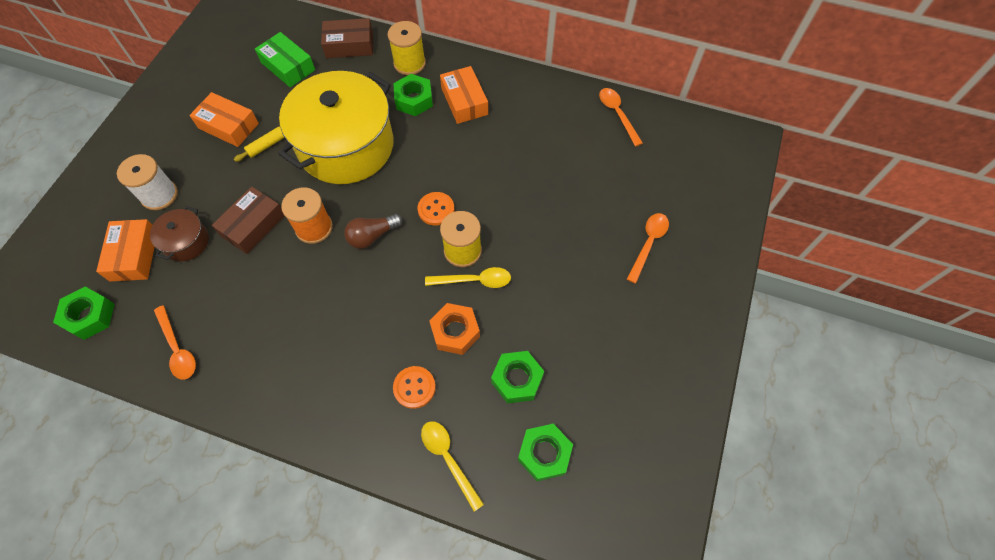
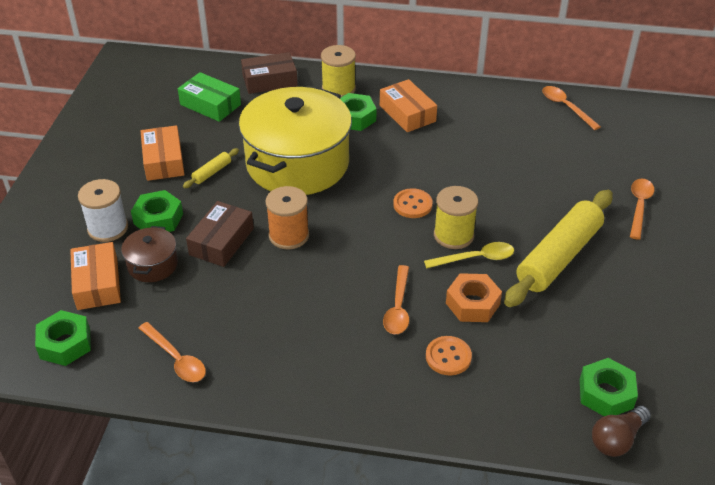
camera: 10 degrees left, 20 degrees down
(228, 126) = (163, 161): orange box -> orange box turned 60 degrees clockwise
(372, 236) = (354, 235): brown light bulb -> brown light bulb (617, 439)
(386, 325) = (398, 307): none -> orange spoon
(448, 459) = (508, 413): yellow spoon -> none
(517, 379) = (552, 335): green nut -> green nut (158, 219)
(552, 291) = (558, 257): none -> yellow rolling pin

